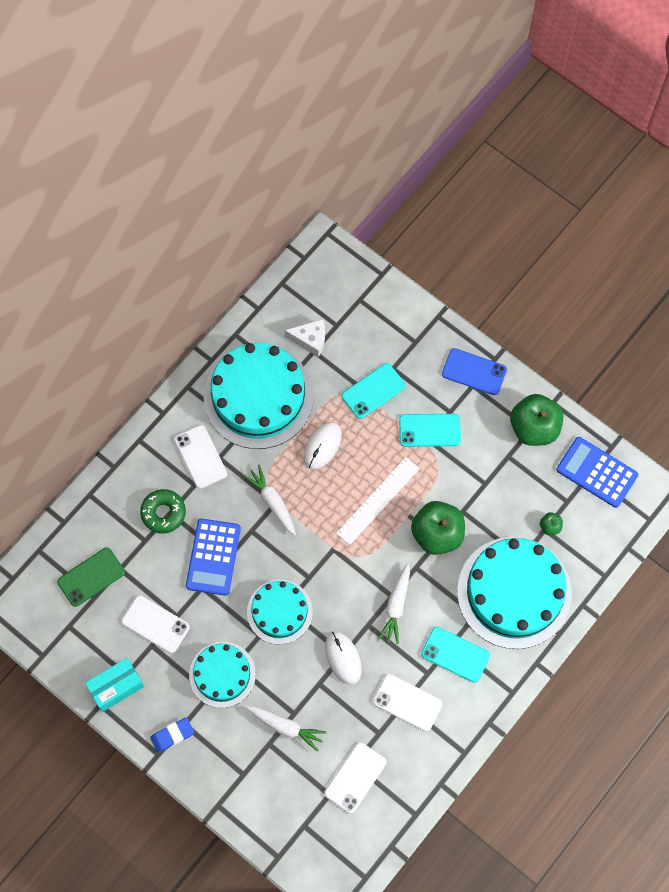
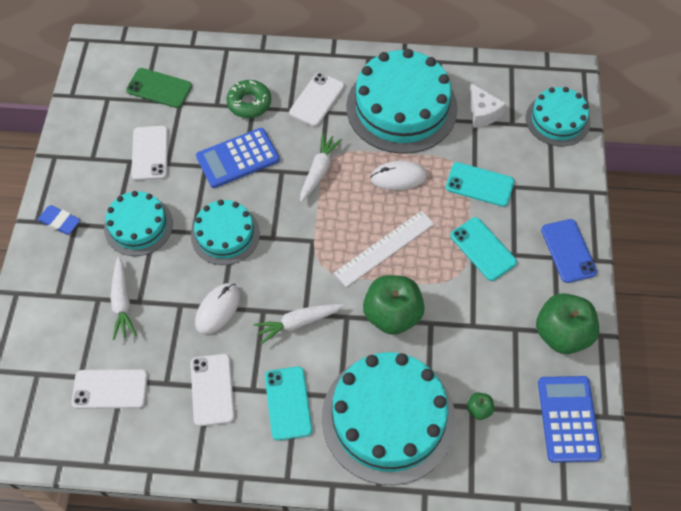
camera: 55 degrees right, 10 degrees down
(116, 687) = (77, 158): turquoise box -> none
(358, 289) = (557, 120): none -> turquoise cake
(377, 500) = (384, 248): white ruler -> white ruler turned 45 degrees counterclockwise

